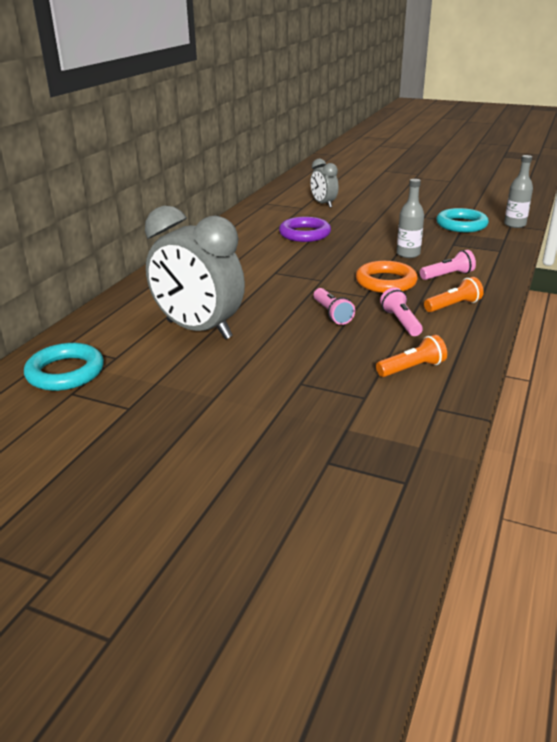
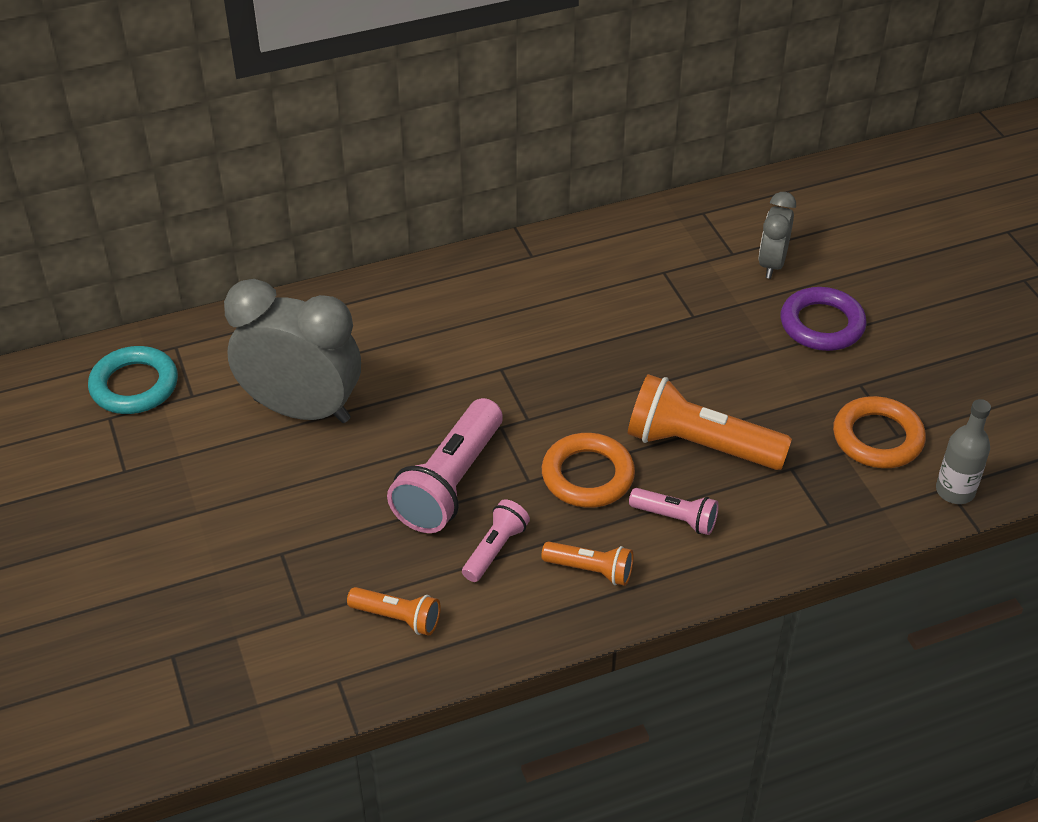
camera: 45 degrees right, 15 degrees up
(198, 330) = (302, 410): grey clock -> grey clock turned 120 degrees clockwise
(304, 234) = (644, 316): purple ring -> purple ring (822, 324)
(332, 314) = (450, 483): pink flashlight -> pink flashlight, size x1.88
(408, 254) = (699, 445): grey bottle -> orange flashlight
(461, 225) = (877, 438): turquoise ring -> orange ring

